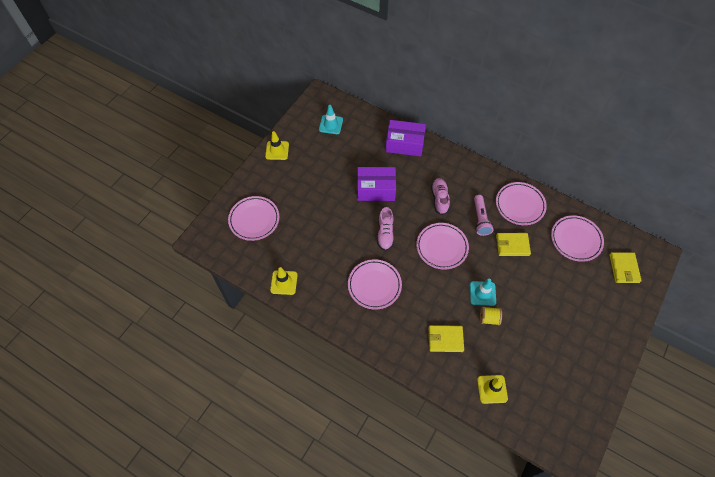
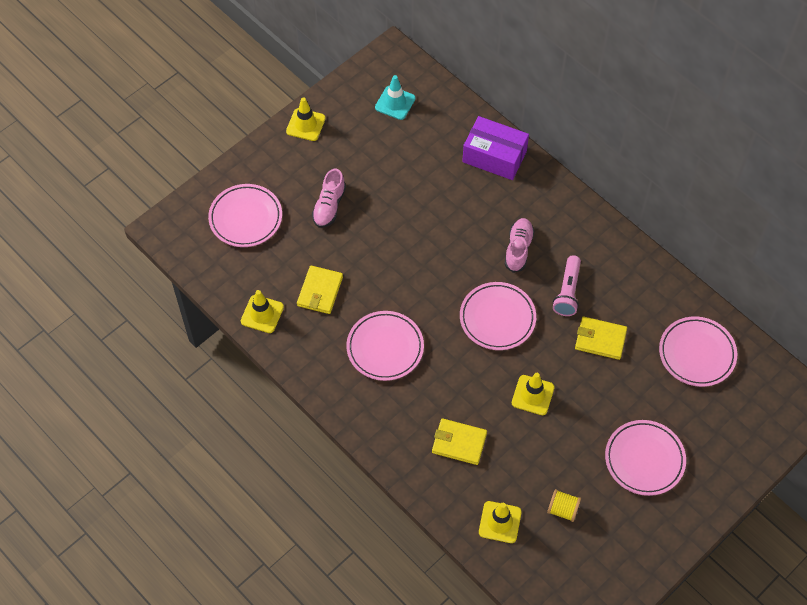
camera: 15 degrees right, 0 degrees up
(376, 189) = (430, 214): purple box -> none
(385, 233) = (423, 280): pink shoe -> pink shoe (329, 206)
(482, 293) = (533, 395): turquoise traffic cone -> yellow traffic cone
(489, 318) = (529, 431): yellow spool -> yellow spool (562, 509)
(520, 205) = (633, 285): pink plate -> pink plate (644, 459)
(624, 268) = (751, 410): yellow wallet -> yellow wallet (320, 291)

